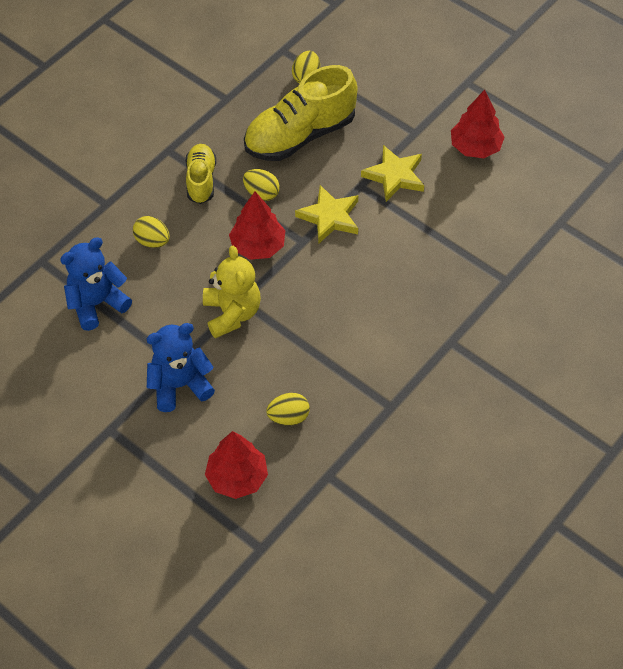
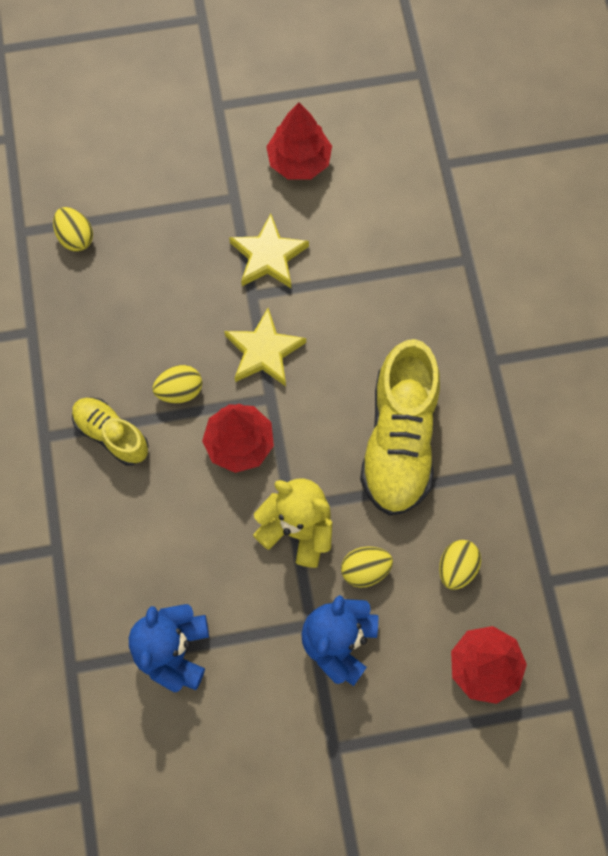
camera: 50 degrees left, 15 degrees up
(152, 241) = (144, 538): yellow egg -> yellow egg (365, 569)
(300, 135) = (142, 300): yellow shoe -> yellow shoe (399, 440)

